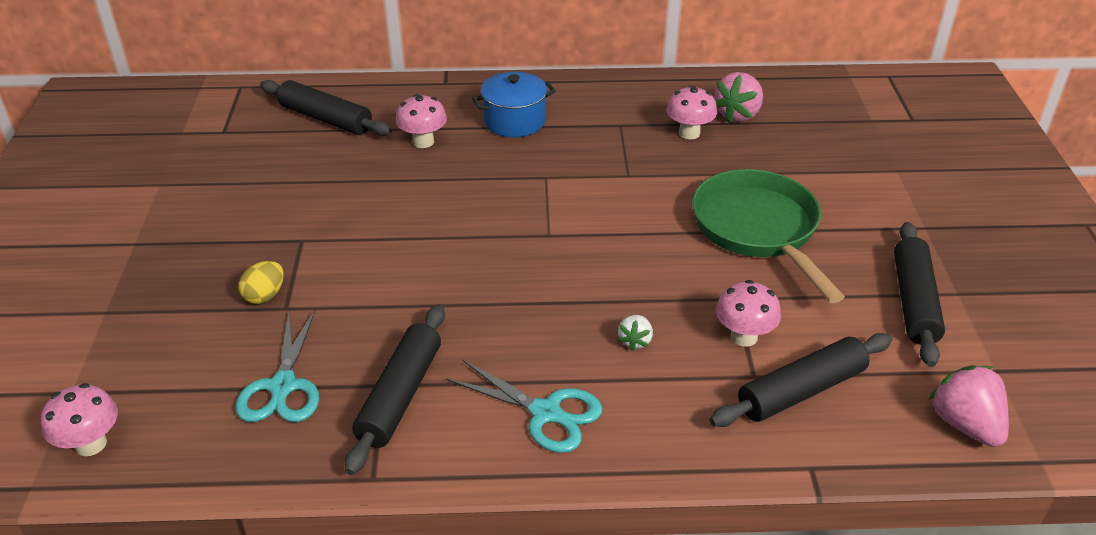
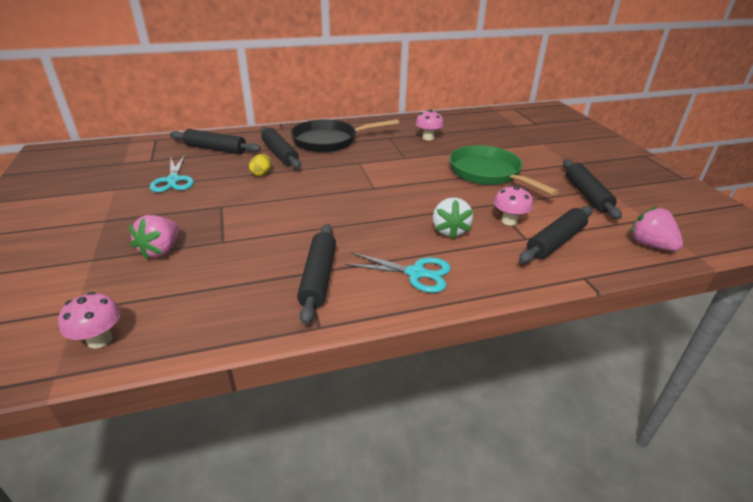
camera: 15 degrees left, 5 degrees down
(265, 296) = (206, 237): yellow egg -> yellow egg (261, 174)
(283, 386) = (236, 284): turquoise scissors -> turquoise scissors (173, 180)
(423, 142) = (280, 154): pink mushroom -> black rolling pin
(514, 121) = (329, 141): blue pot -> black pan
(635, 341) = (450, 230): white strawberry -> white strawberry, size x1.84
(738, 114) = (449, 128): pink strawberry -> pink strawberry (161, 250)

